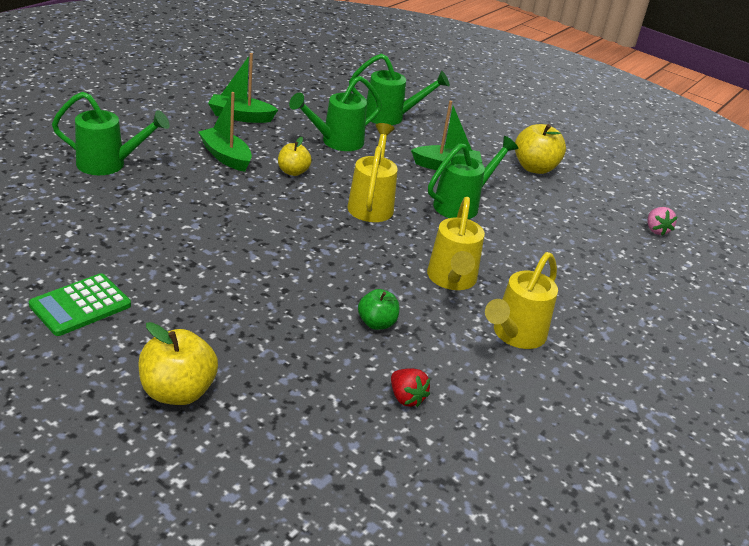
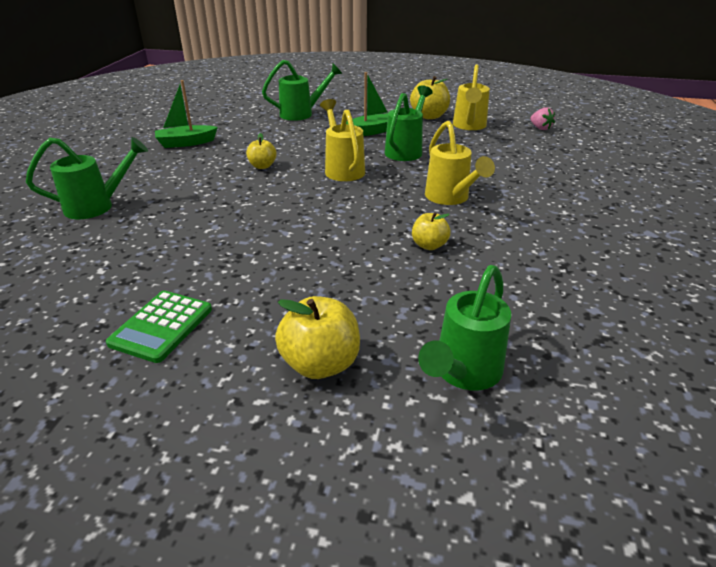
camera: 20 degrees left, 0 degrees up
(226, 157) = (198, 172): green boat -> none
(336, 142) = (277, 139): green watering can -> green watering can (463, 373)
(376, 323) = (429, 245): green apple -> yellow apple
(406, 398) = (507, 290): red strawberry -> none
(514, 336) = (531, 218): yellow watering can -> yellow watering can (469, 126)

